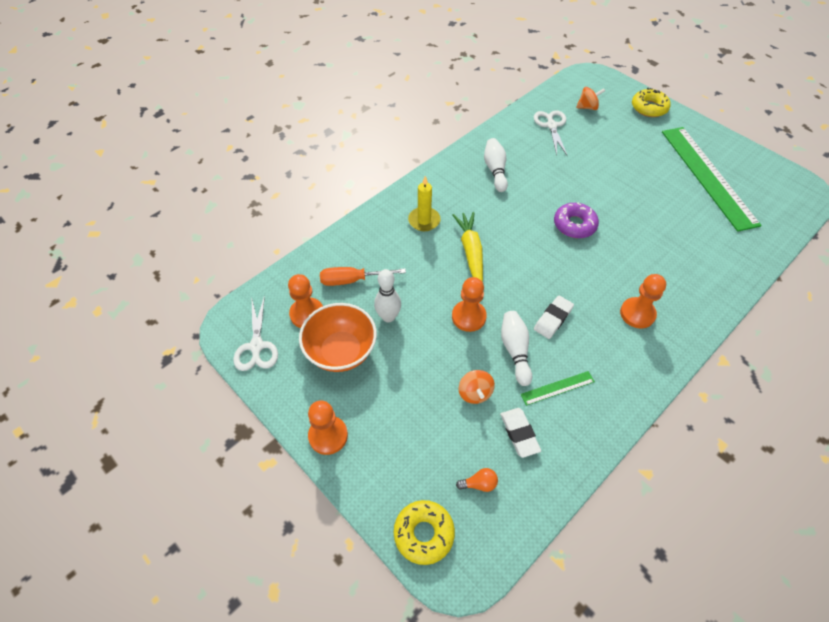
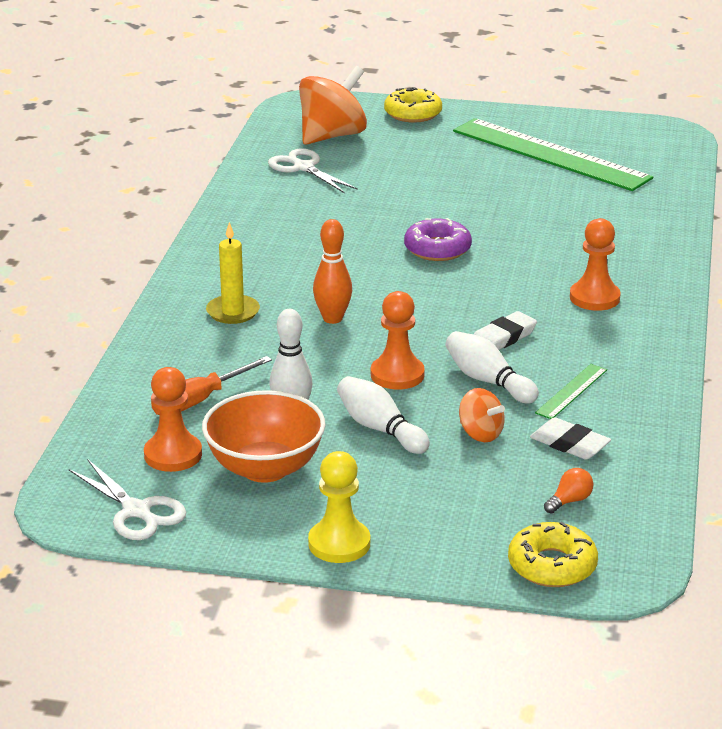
camera: 35 degrees left, 25 degrees down
(328, 436) = (339, 543): orange pawn -> yellow pawn
(471, 252) = (332, 318): yellow carrot -> orange bowling pin
(495, 170) = (275, 233): white bowling pin -> white bowling pin (380, 429)
(553, 319) = (502, 338): white eraser -> white eraser turned 45 degrees clockwise
(587, 107) = (332, 136): orange spinning top -> orange spinning top, size x1.94

